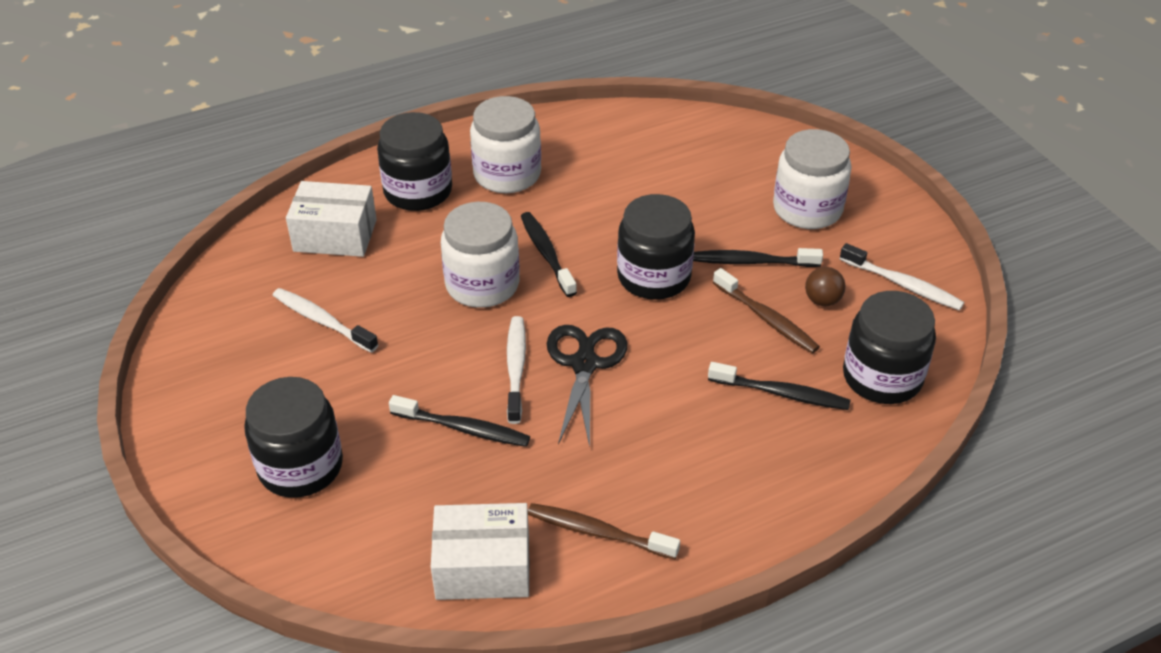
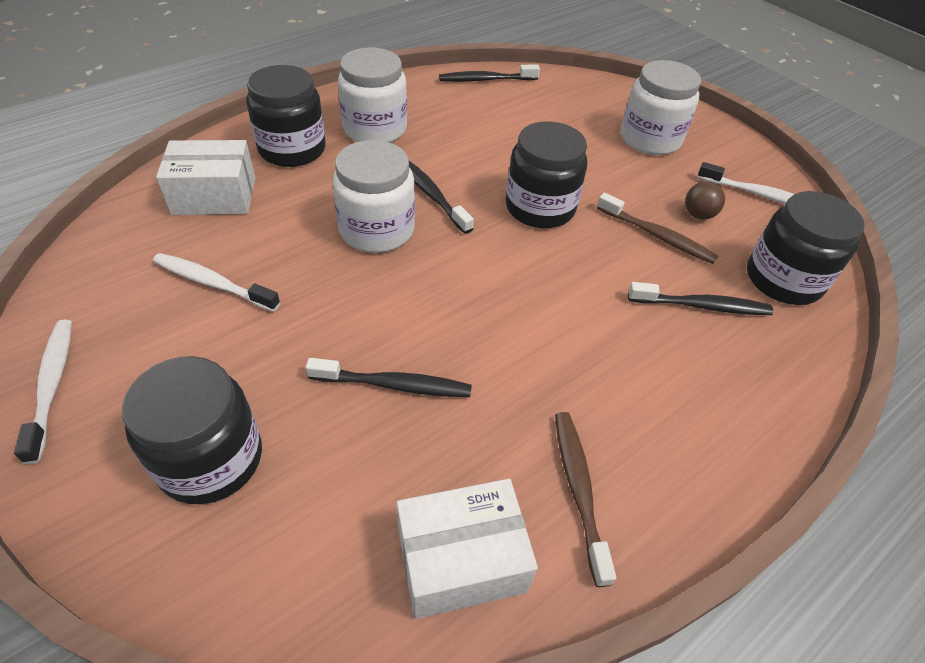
camera: 15 degrees left, 5 degrees up
(516, 368) = (433, 310): white toothbrush -> white toothbrush (52, 385)
(584, 364) = (502, 299): black scissors -> none
(598, 532) = (579, 489): brown toothbrush -> brown toothbrush turned 75 degrees clockwise
(752, 262) = (622, 186): black toothbrush -> black toothbrush (485, 80)

